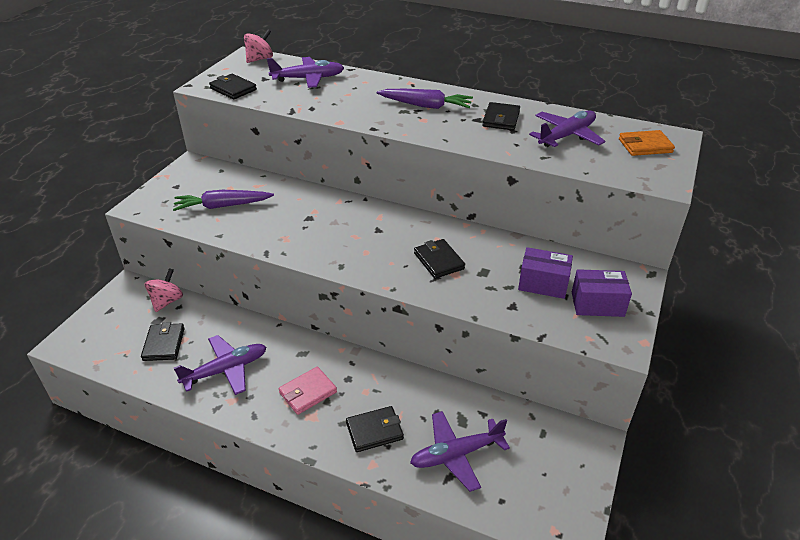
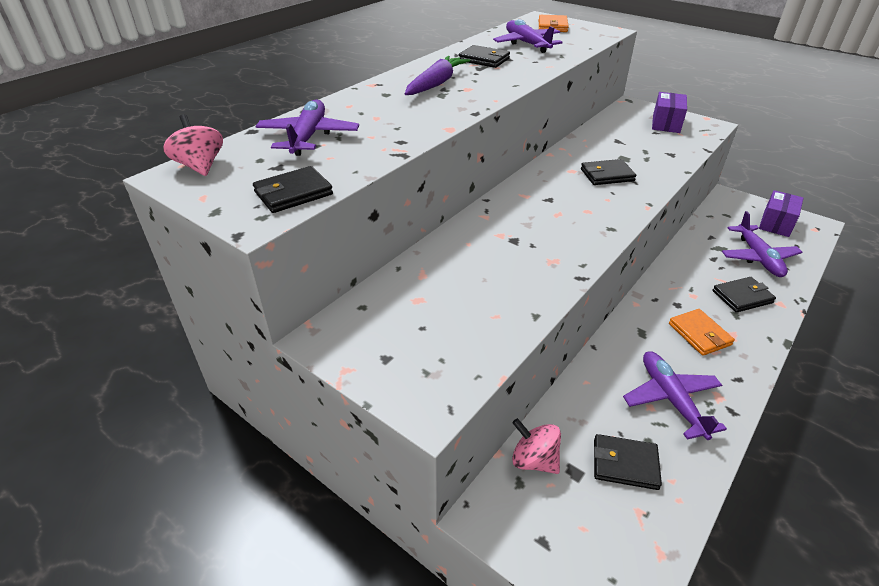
camera: 75 degrees left, 0 degrees up
(222, 206) = (463, 309): purple carrot -> none
(308, 392) = (699, 334): pink wallet -> orange wallet
(374, 431) = (742, 297): black wallet -> black wallet turned 75 degrees clockwise
(543, 284) = (641, 137): purple box -> purple box (776, 223)

